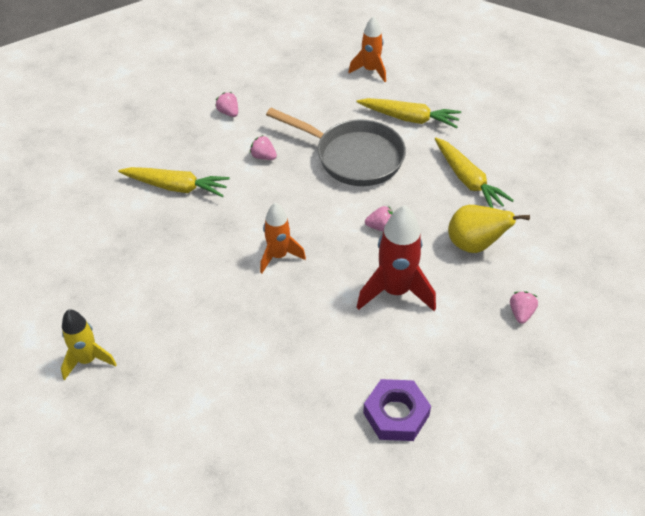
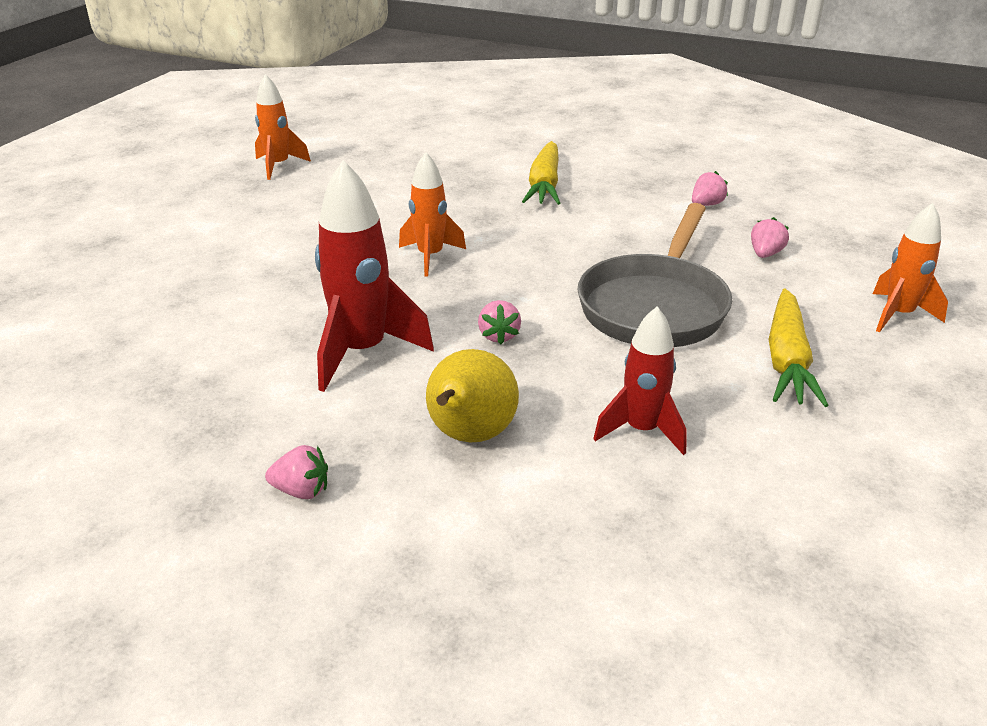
camera: 85 degrees right, 15 degrees down
(87, 360) = (278, 166): yellow rocket -> orange rocket
(263, 157) = (624, 234): pink strawberry -> pink strawberry (765, 254)
(396, 414) = (135, 357): purple nut -> none
(468, 180) = (642, 430): yellow carrot -> red rocket

